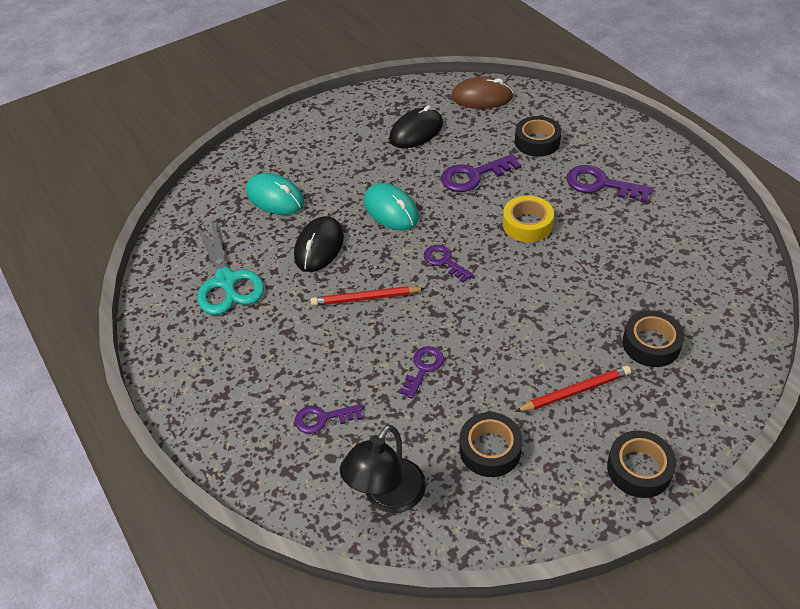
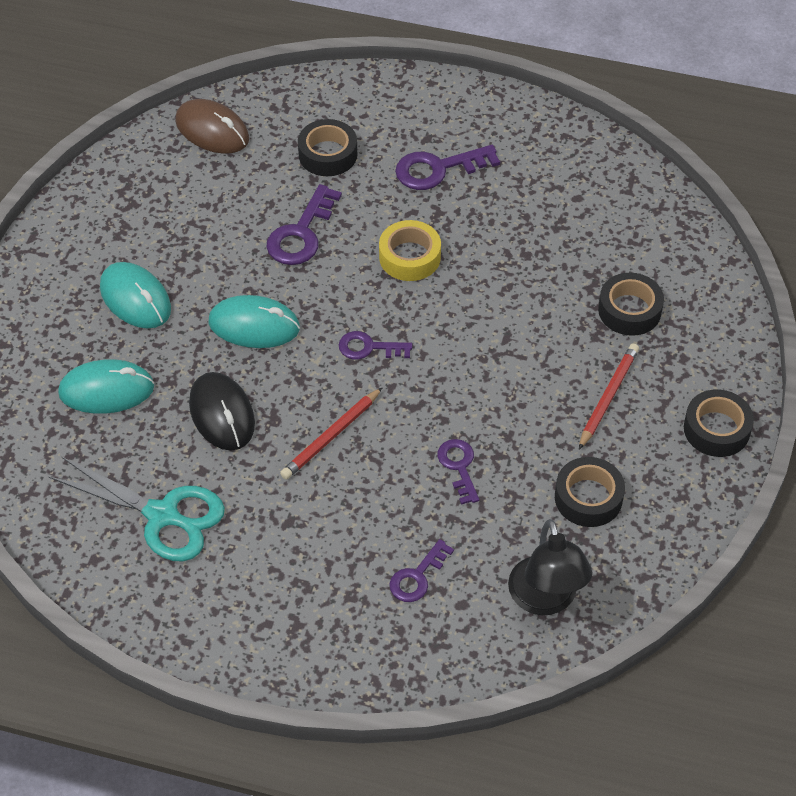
camera: 45 degrees left, 5 degrees up
(343, 160) = (135, 298): none -> turquoise mouse
(416, 132) = (182, 215): black mouse -> none
(482, 97) = (212, 130): brown mouse -> brown mouse turned 75 degrees clockwise

